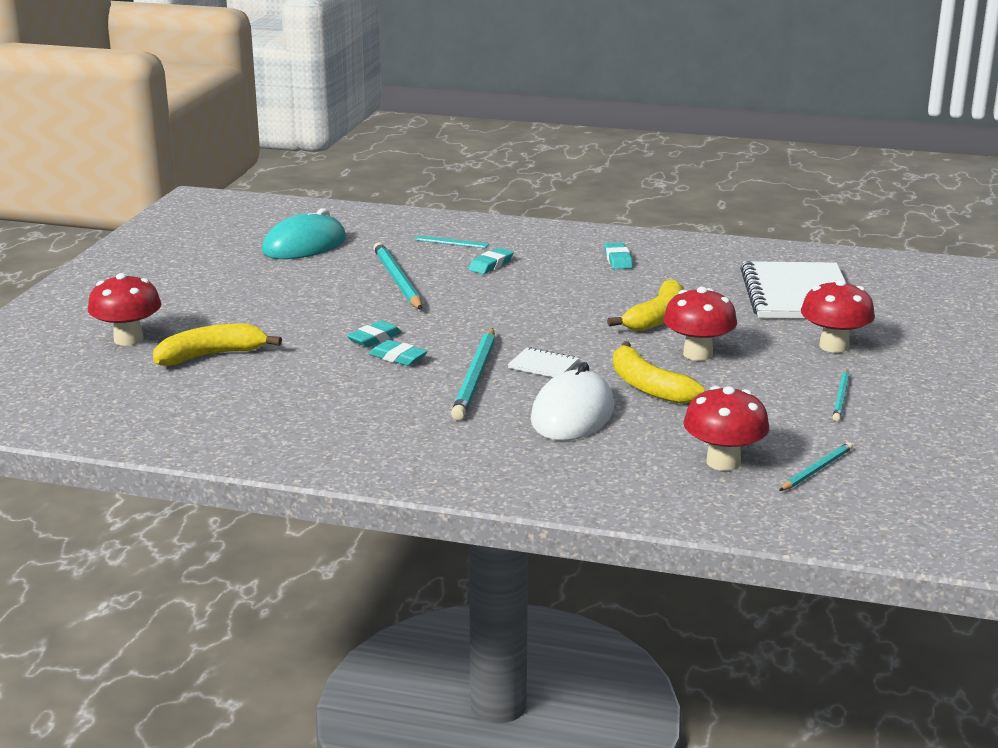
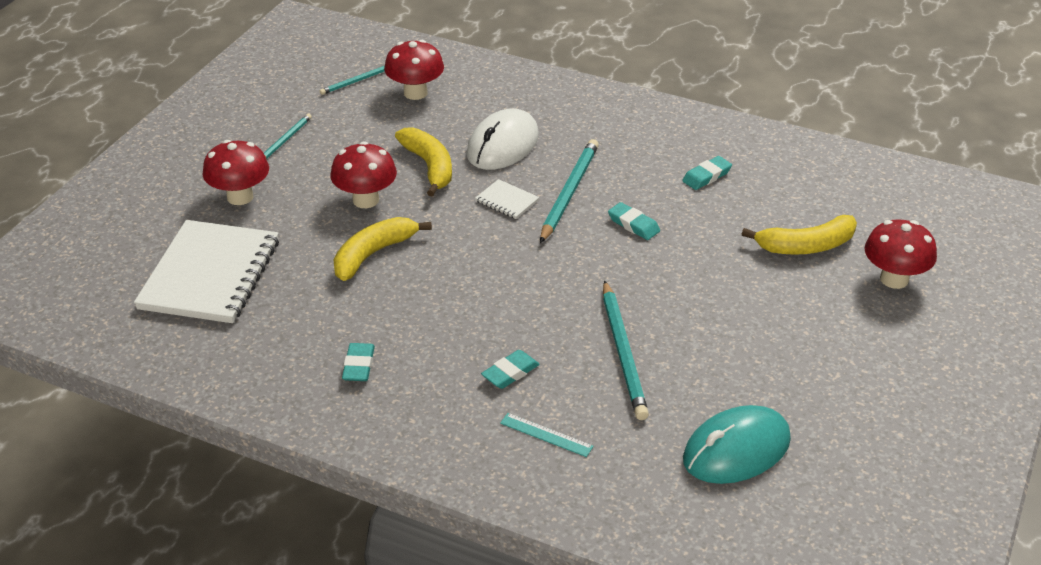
camera: 170 degrees left, 15 degrees up
(374, 338) = (654, 253): turquoise eraser -> turquoise eraser (706, 176)

